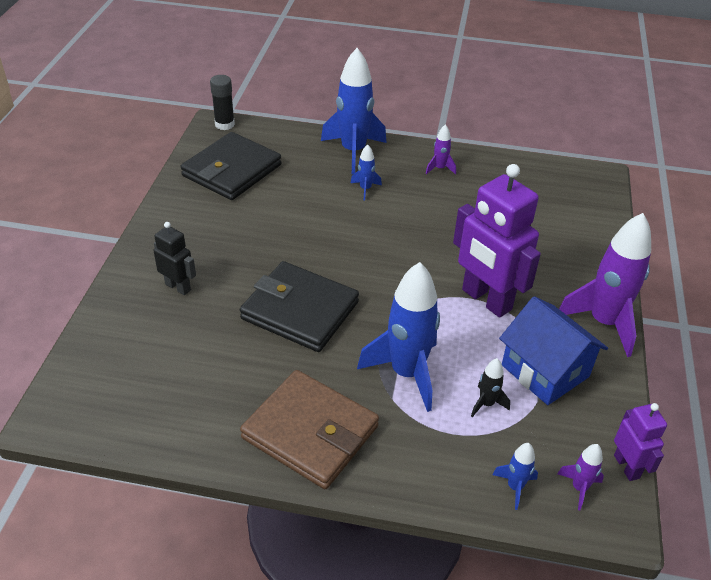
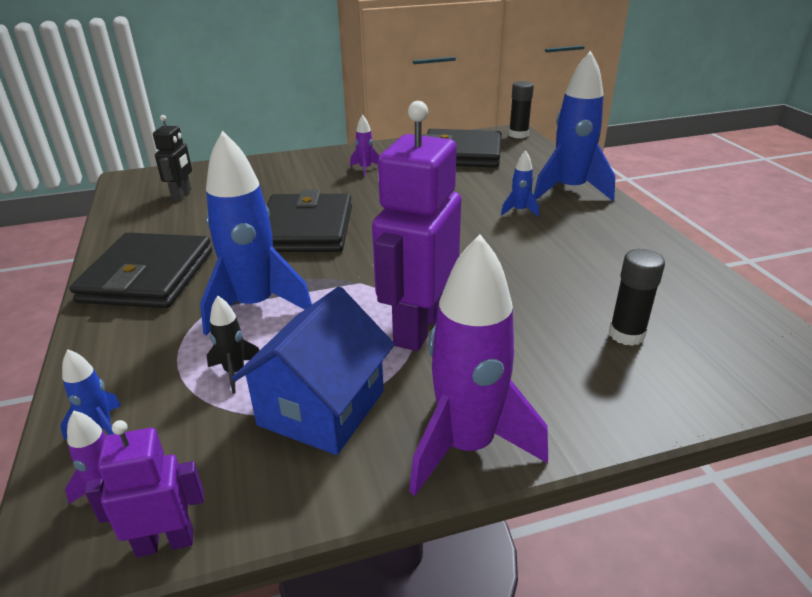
camera: 65 degrees right, 10 degrees down
(178, 287) = (293, 177): black robot -> black robot (182, 195)
(310, 432) = (148, 276): brown wallet -> black wallet
(439, 168) = (618, 239): purple rocket -> purple rocket (365, 169)
(542, 220) = (626, 334): none -> black glue stick
(627, 466) = (165, 542): purple robot -> purple robot turned 150 degrees counterclockwise

